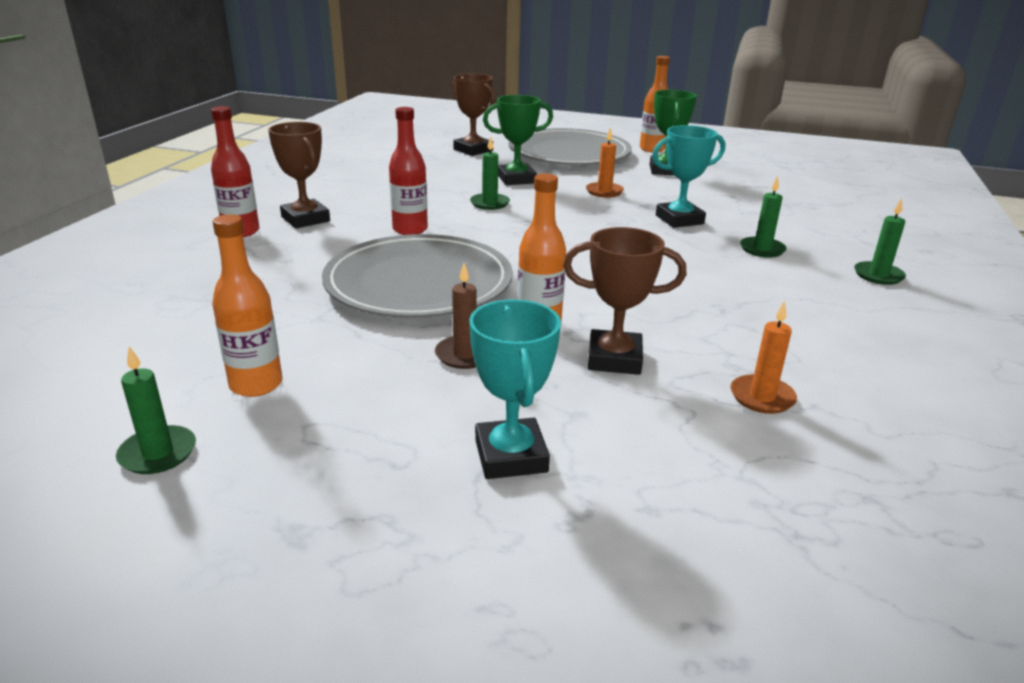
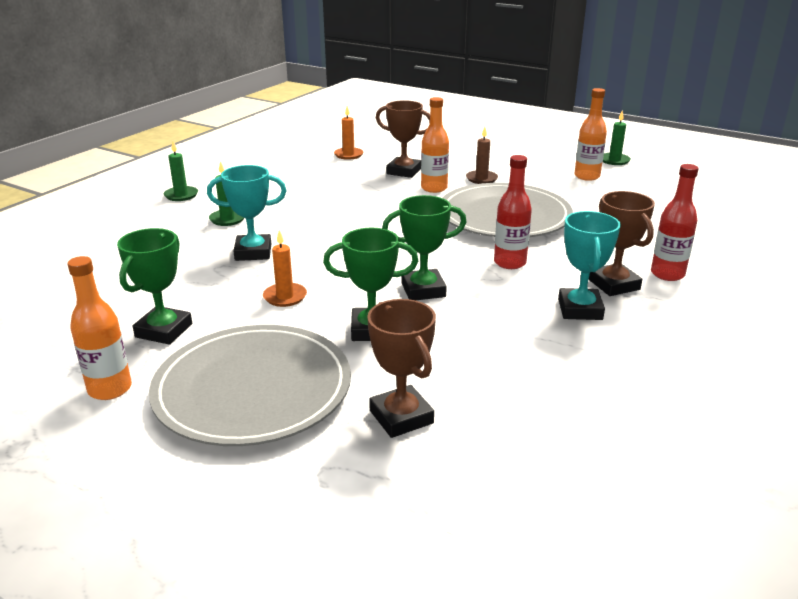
camera: 165 degrees left, 0 degrees up
(489, 203) = (423, 290): green candle -> green trophy
(511, 456) = (471, 149): turquoise trophy -> turquoise trophy (580, 309)

